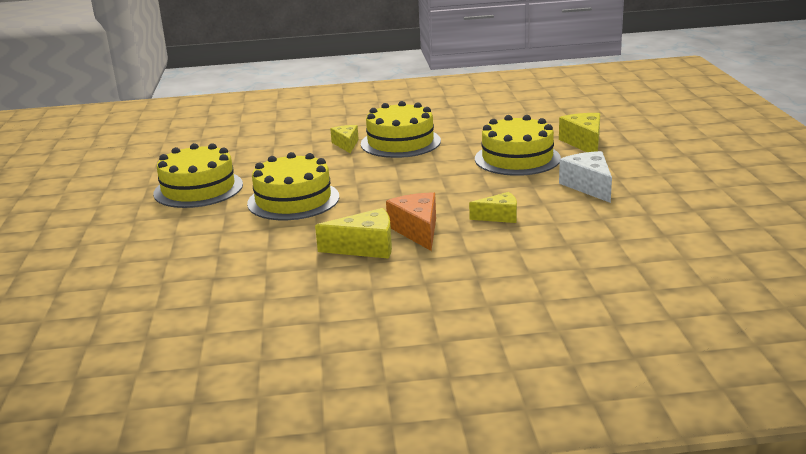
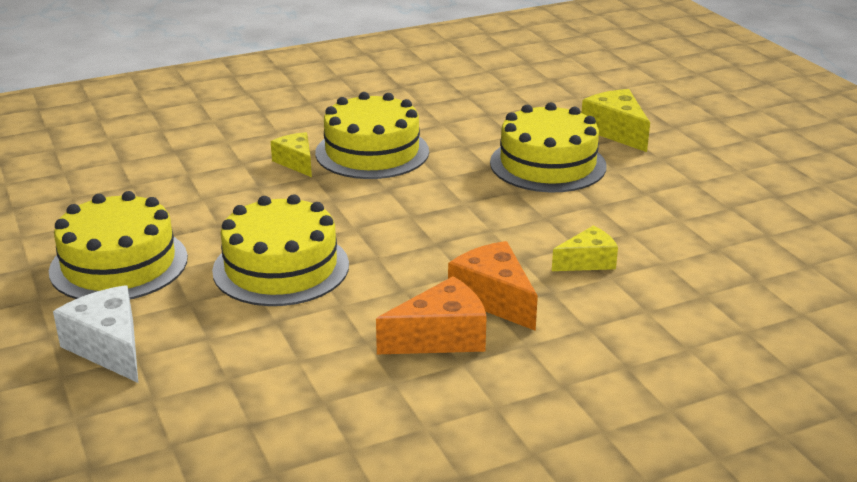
camera: 20 degrees left, 5 degrees up
(365, 247) = (441, 337): yellow cheese -> orange cheese
(589, 186) = (667, 199): white cheese -> white cheese (109, 347)

